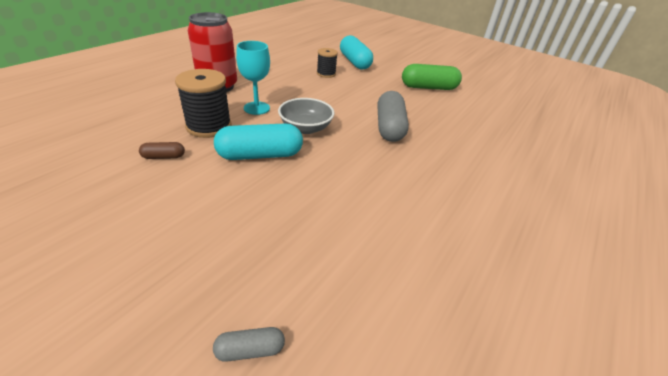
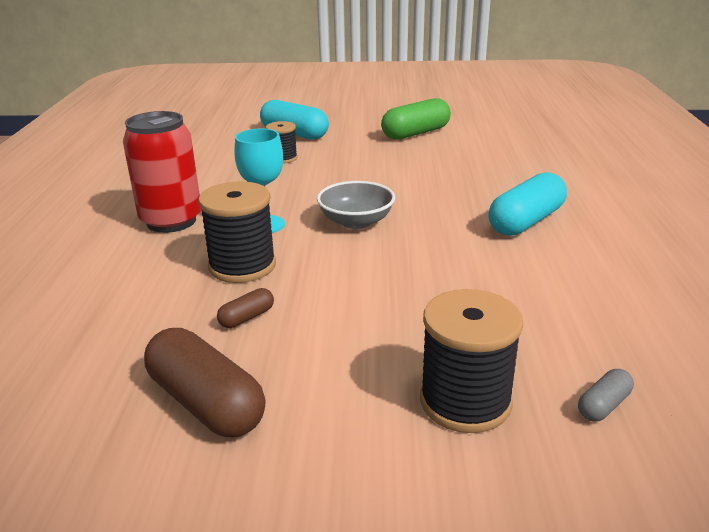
camera: 30 degrees left, 10 degrees down
(71, 194) = (206, 403): none -> brown capsule
(177, 281) = (465, 401): none -> black spool
(260, 155) = (353, 267): turquoise capsule -> turquoise capsule (526, 222)
(389, 127) = (438, 186): grey capsule -> none

